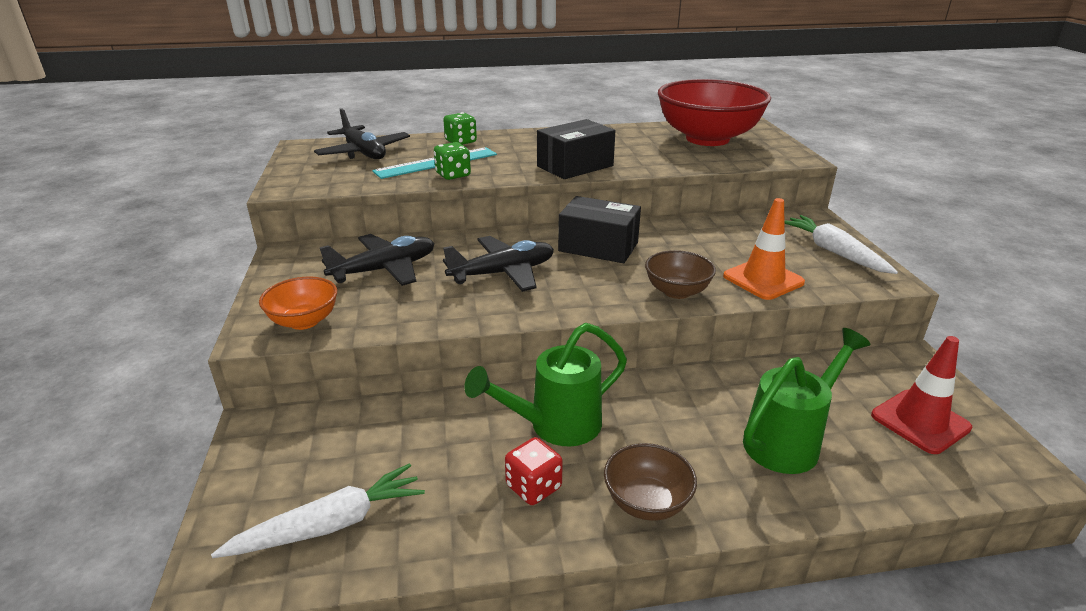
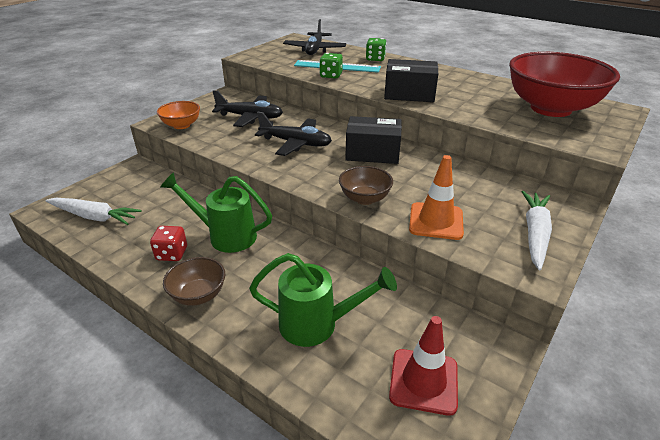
camera: 45 degrees right, 5 degrees up
(598, 247) = (372, 153): black box -> black box turned 60 degrees counterclockwise

